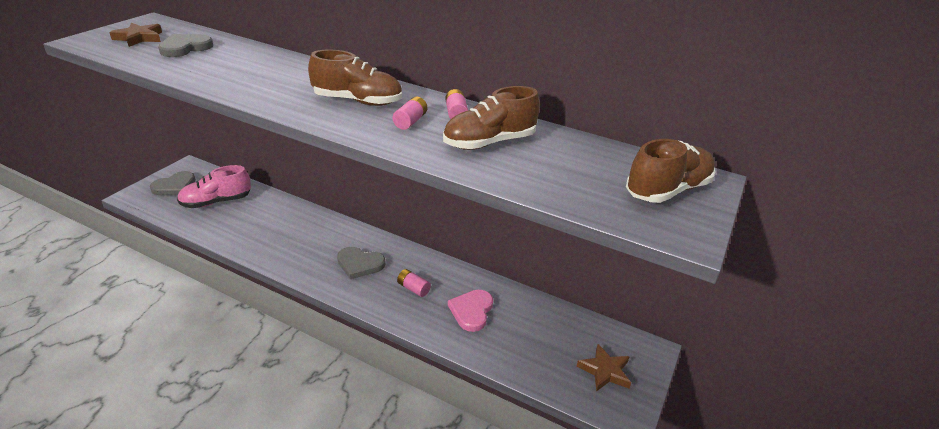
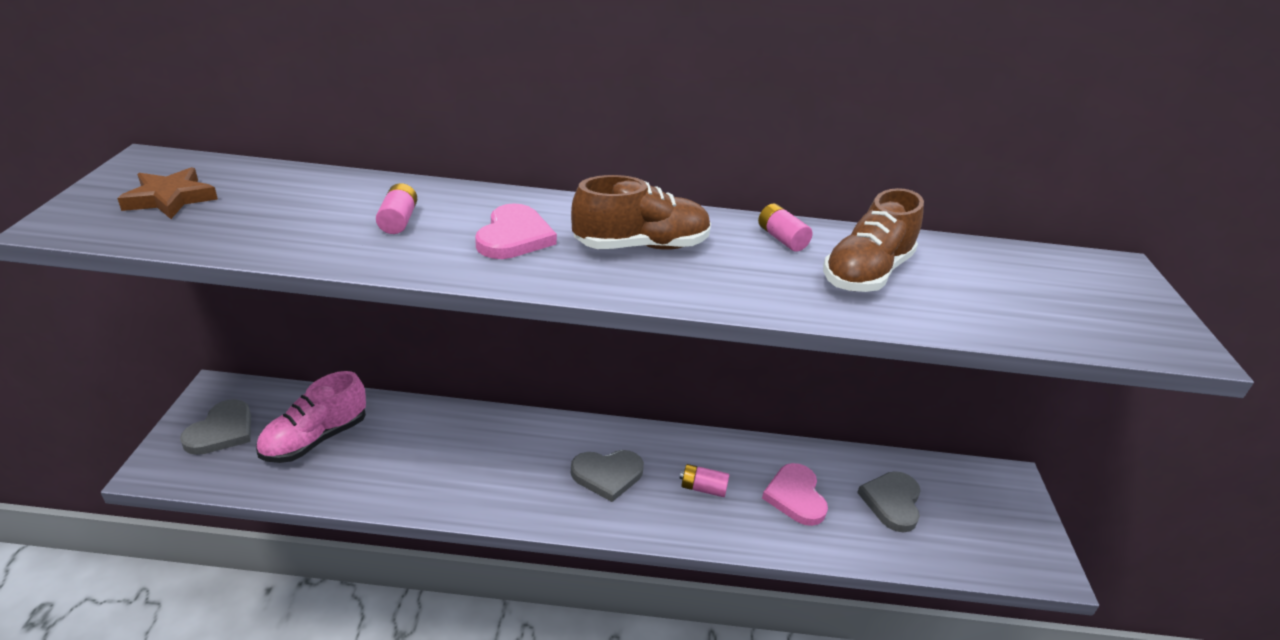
camera: 25 degrees left, 0 degrees up
(185, 48) = (275, 203): grey heart -> grey heart (892, 502)
(289, 83) = (514, 237): none -> pink heart
(410, 121) = (743, 263): pink battery -> pink battery (398, 220)
(605, 371) = (990, 523): brown star -> none
(667, 190) = (1104, 292): brown shoe -> none

